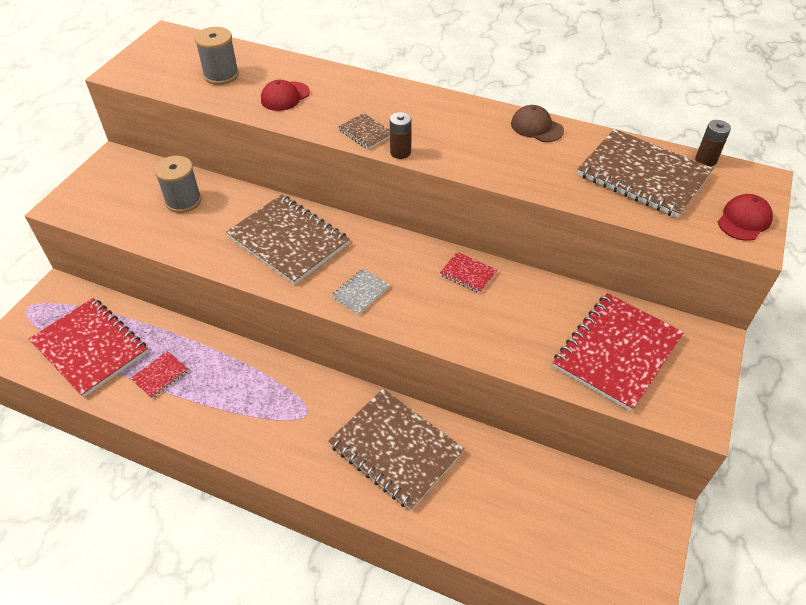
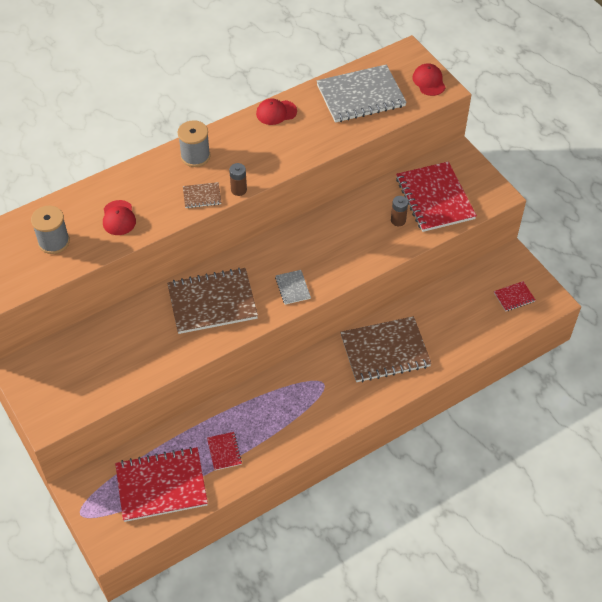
camera: 55 degrees left, 5 degrees up
(183, 201) = (114, 344): grey spool -> grey spool (195, 156)
(468, 273) = (323, 227): red notebook -> red notebook (514, 297)
(536, 127) = (276, 112): brown cap -> red cap
(643, 175) = (360, 95): brown notebook -> grey notebook
(705, 160) = (373, 61): brown battery -> brown battery (398, 220)

